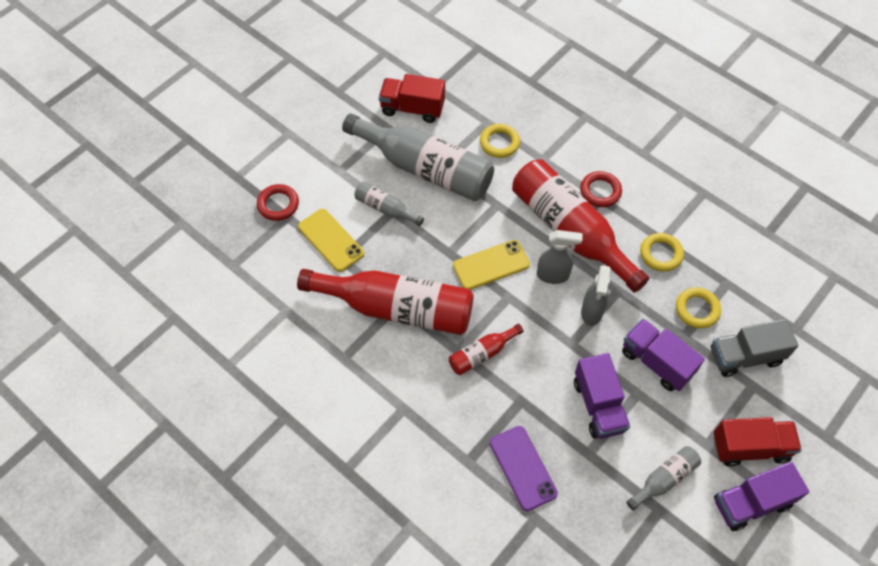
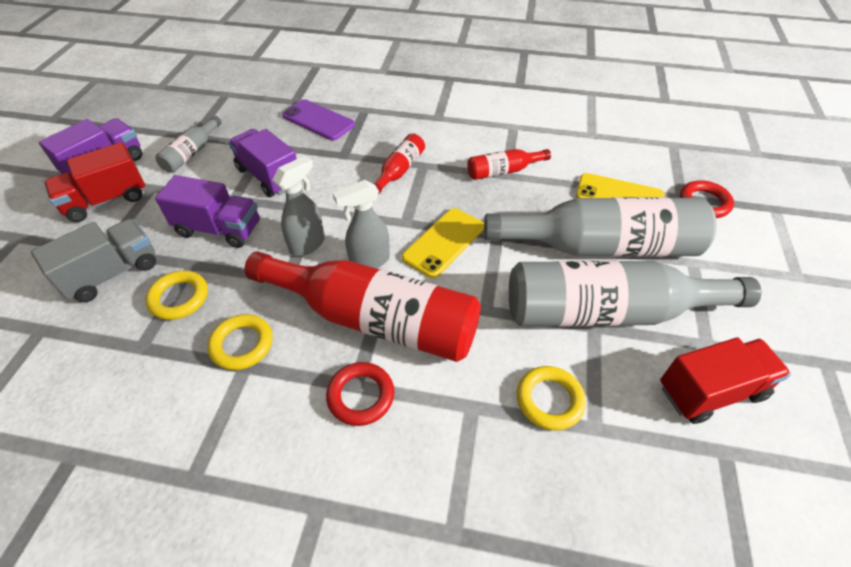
camera: 150 degrees right, 10 degrees down
(385, 208) = (602, 246): grey bottle -> grey bottle, size x2.19
(397, 308) = (503, 171): red bottle -> red bottle, size x0.46
(591, 312) = (308, 244): grey spray bottle -> grey spray bottle turned 60 degrees clockwise

